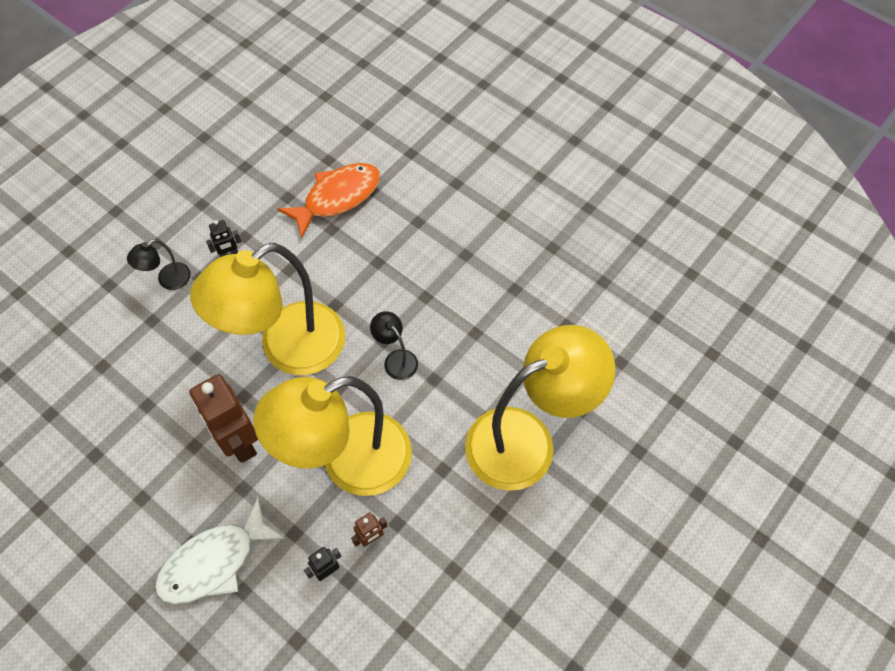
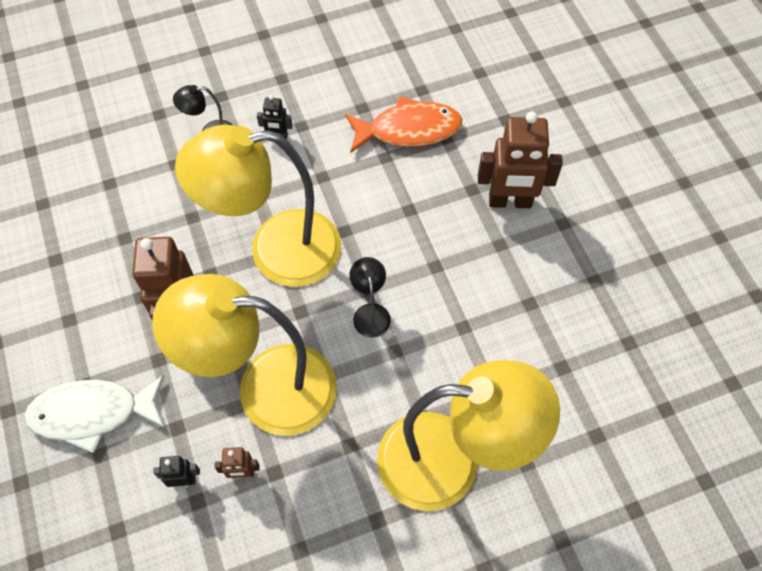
camera: 30 degrees right, 0 degrees up
(453, 217) = (510, 202): none -> brown robot

